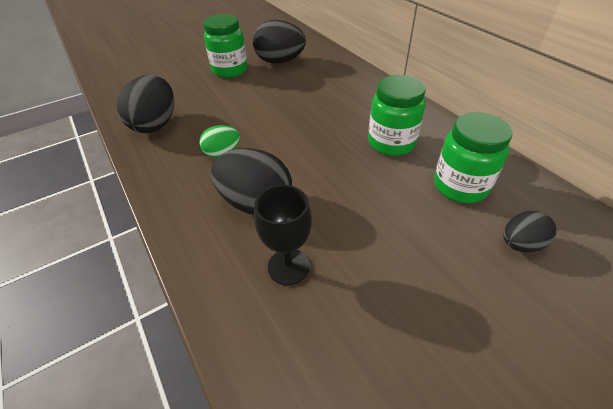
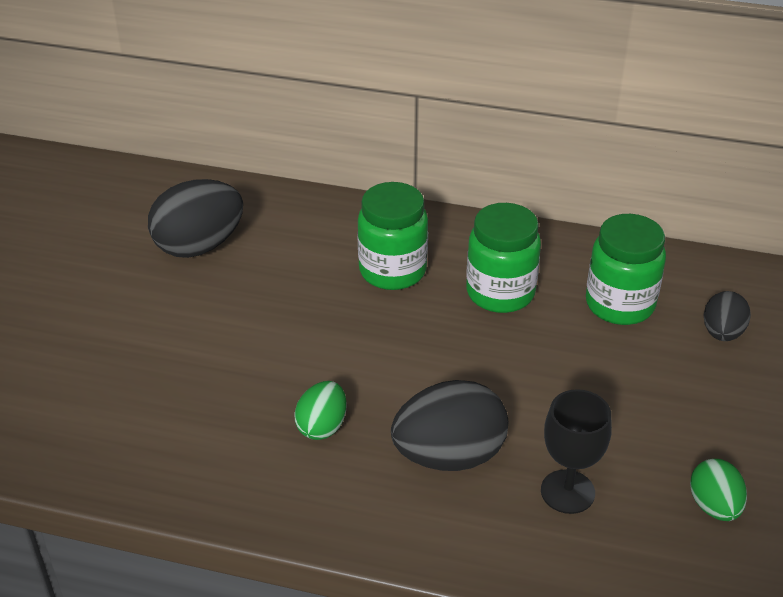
camera: 45 degrees left, 5 degrees down
(155, 124) = (162, 449): black egg -> none
(230, 70) = (139, 301): green jar -> green jar (392, 271)
(370, 353) = (714, 506): none -> green egg

